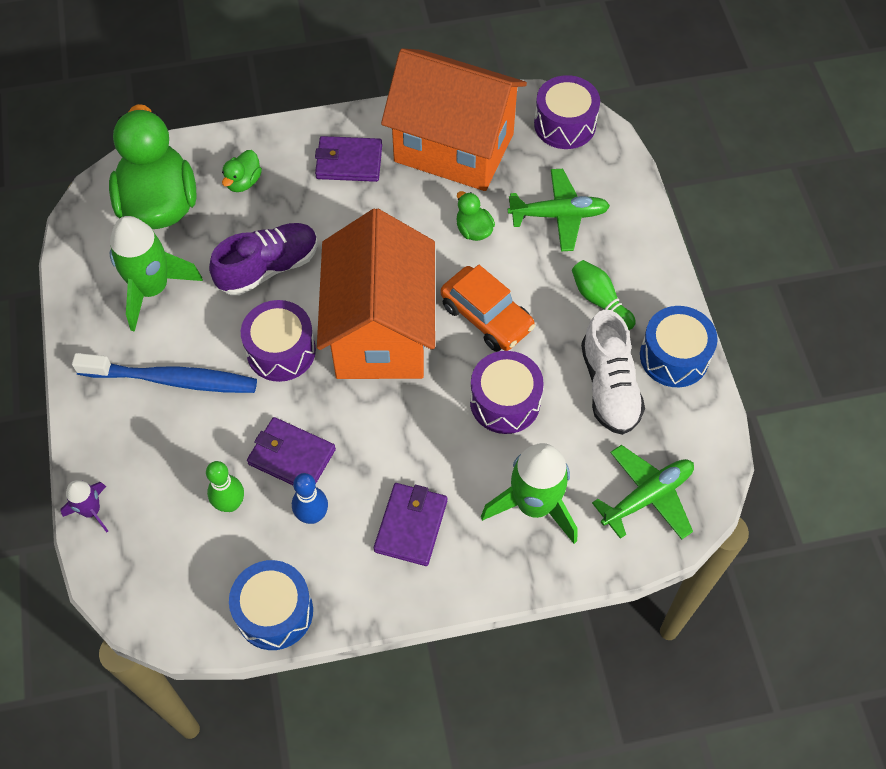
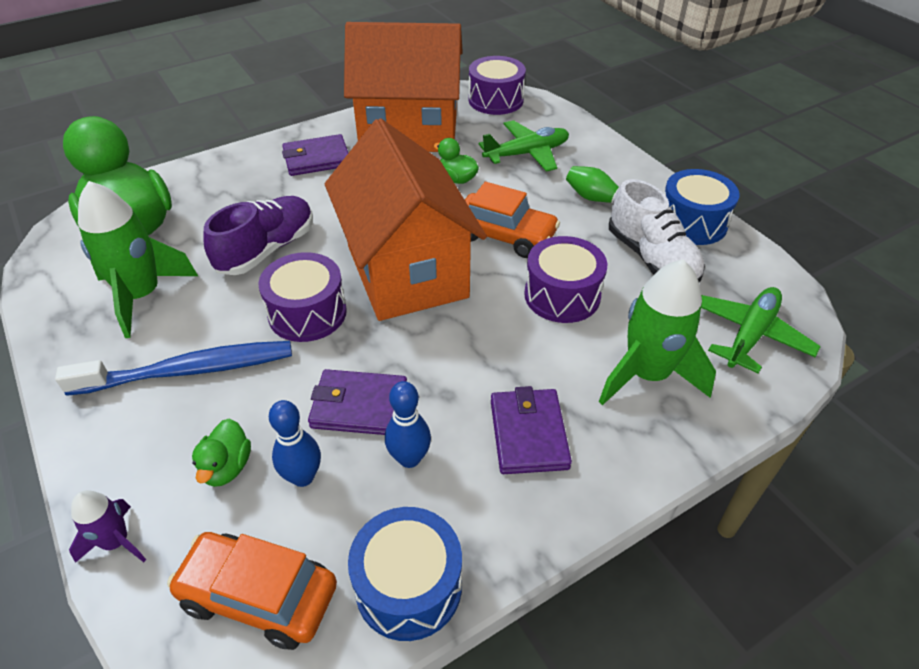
camera: 20 degrees left, 15 degrees down
(175, 583) = (259, 596): none -> orange car
(230, 504) = (303, 477): green bowling pin -> blue bowling pin
(243, 182) = (217, 193): green duck -> green duck (227, 467)

